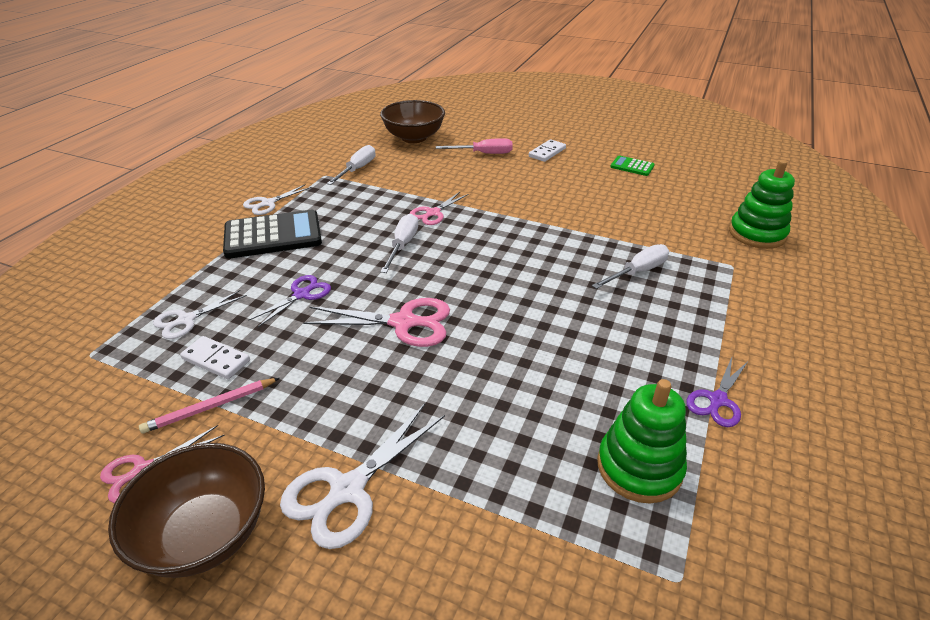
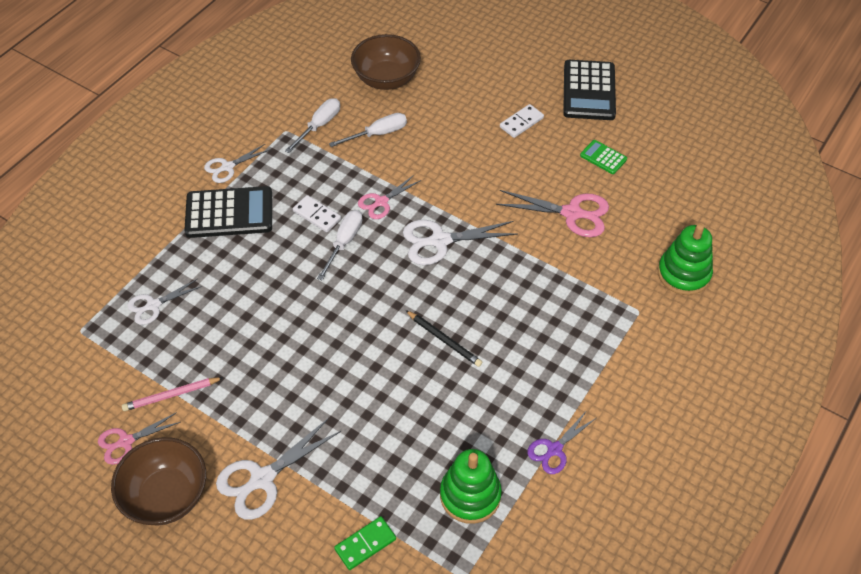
camera: 10 degrees right, 15 degrees up
(216, 360) = (176, 351): white domino -> white domino (317, 215)
(301, 294) = (248, 291): purple scissors -> none
(403, 323) = (328, 335): pink scissors -> pink scissors (572, 213)
(483, 153) = (454, 116): pink screwdriver -> none
(503, 234) = (440, 241): none -> white scissors
(518, 556) = (365, 544): none -> green domino
(539, 312) = (444, 340): none -> black pencil
(596, 131) = (589, 91): none -> black calculator
(637, 272) = (547, 306): white screwdriver -> white screwdriver (378, 134)

